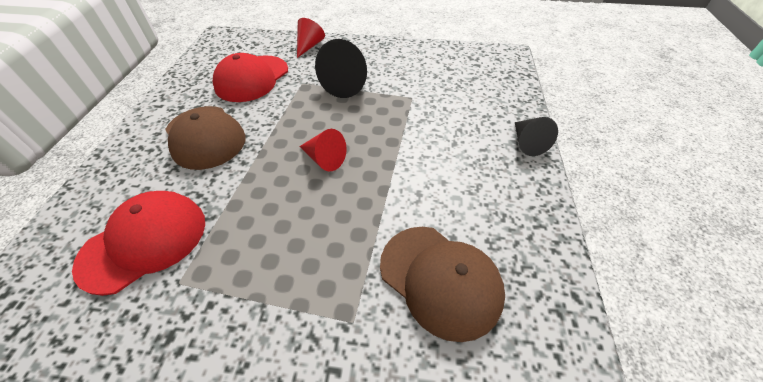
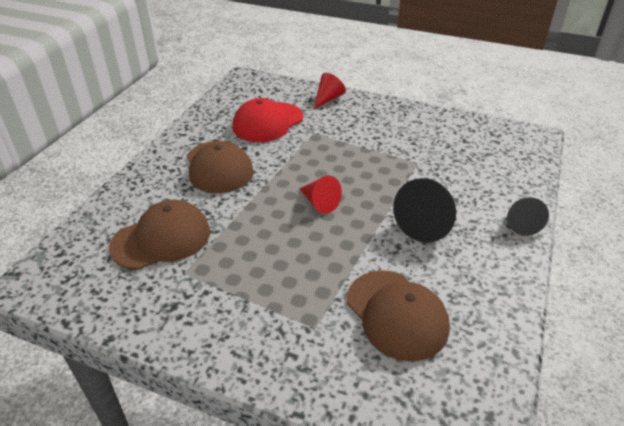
camera: 15 degrees right, 10 degrees down
(144, 242) = (161, 239): red cap -> brown cap
(348, 83) = (358, 140): black cone -> black cone (427, 223)

